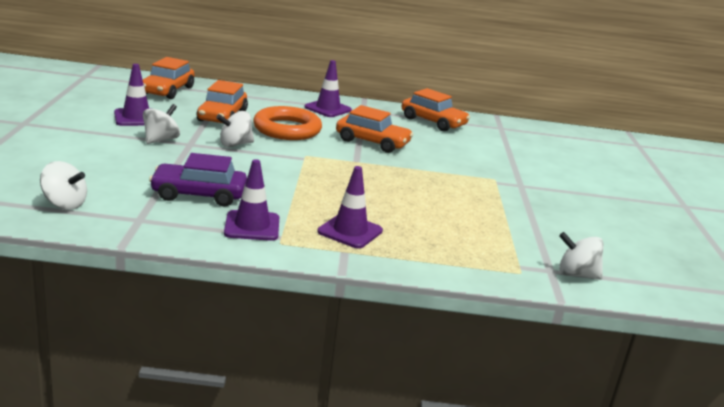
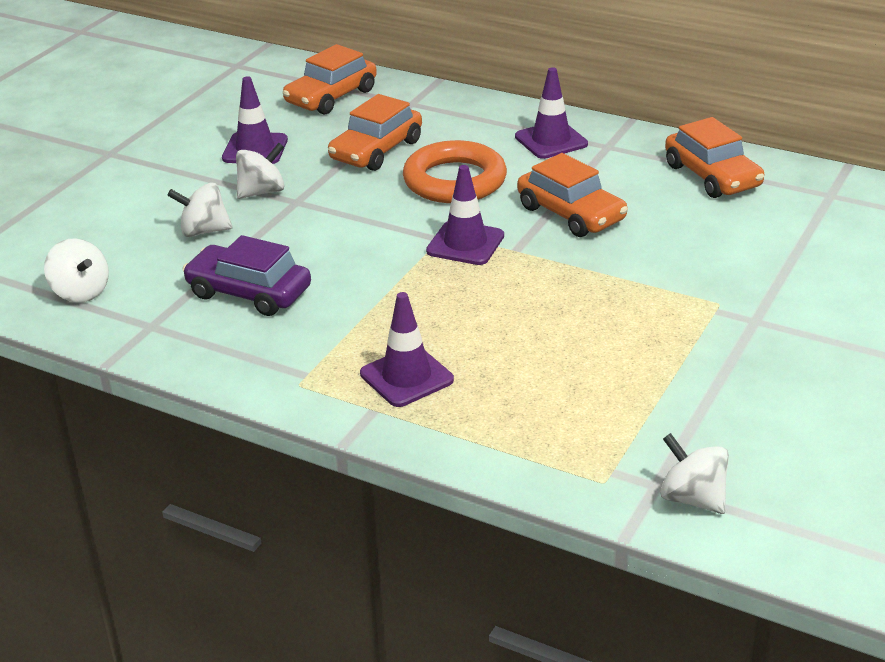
camera: 30 degrees right, 10 degrees up
(235, 144) = (357, 206): white spinning top -> white spinning top (204, 231)
(252, 226) = (281, 352): purple traffic cone -> purple traffic cone (465, 243)

